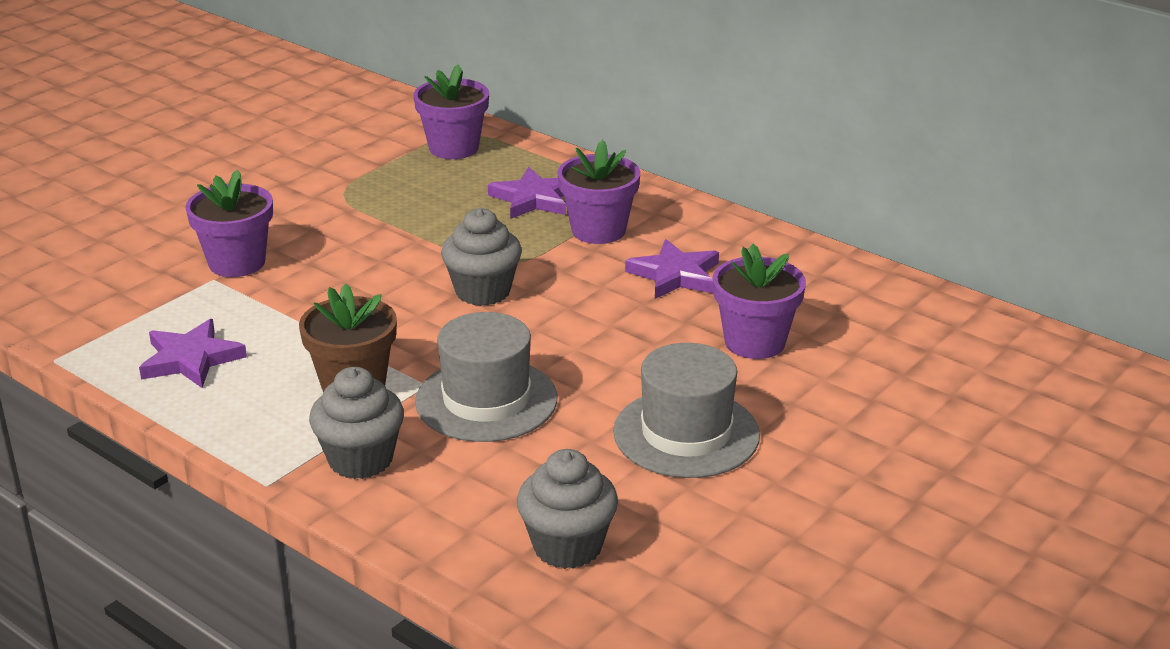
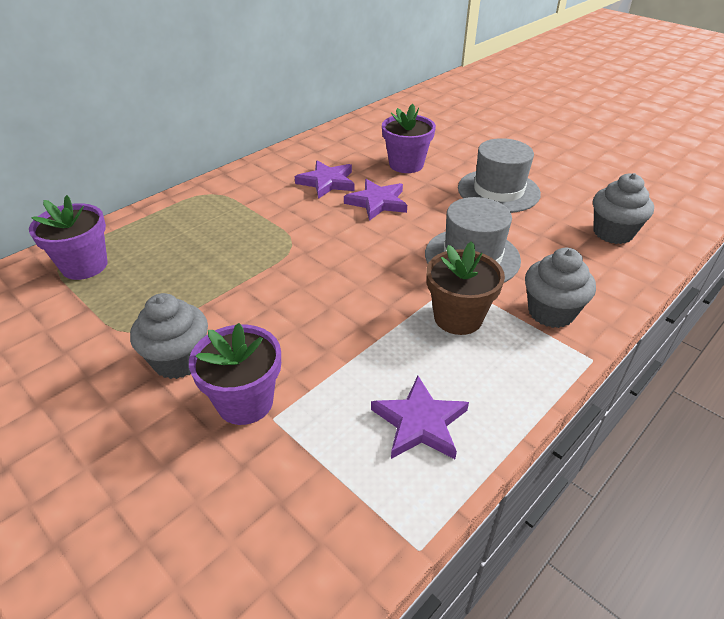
camera: 85 degrees left, 10 degrees up
(483, 291) = (331, 255): grey cupcake -> grey cupcake (179, 360)
(533, 199) = (199, 229): purple star -> purple star (377, 202)
(598, 230) = (259, 205): purple flower pot -> none

